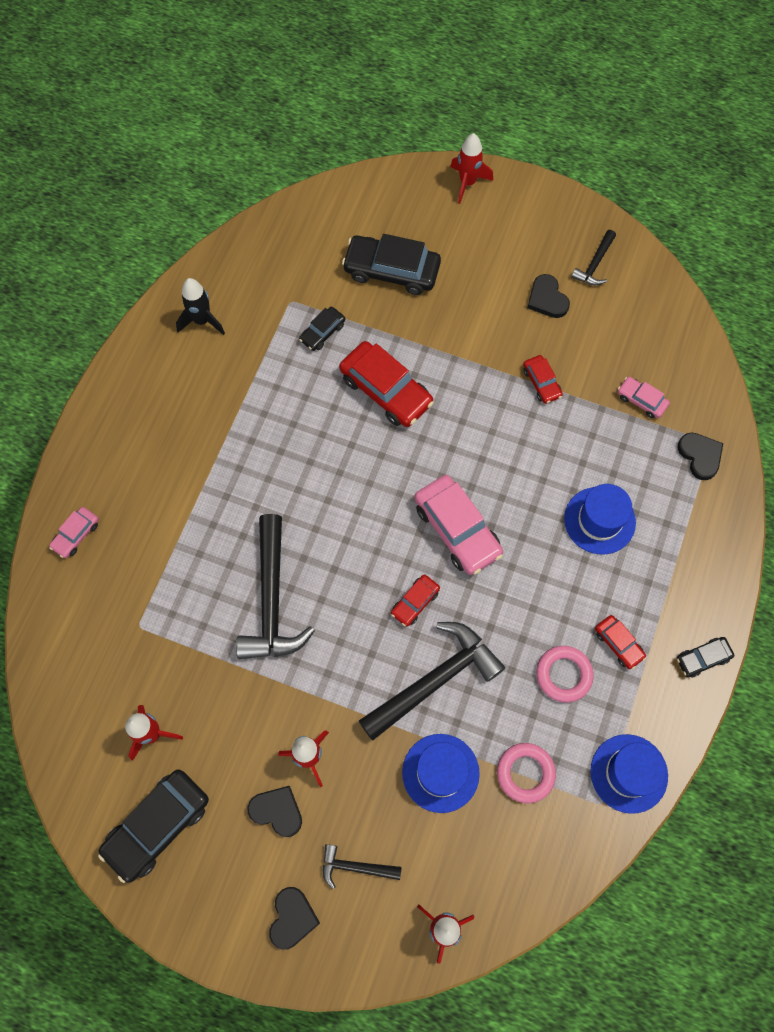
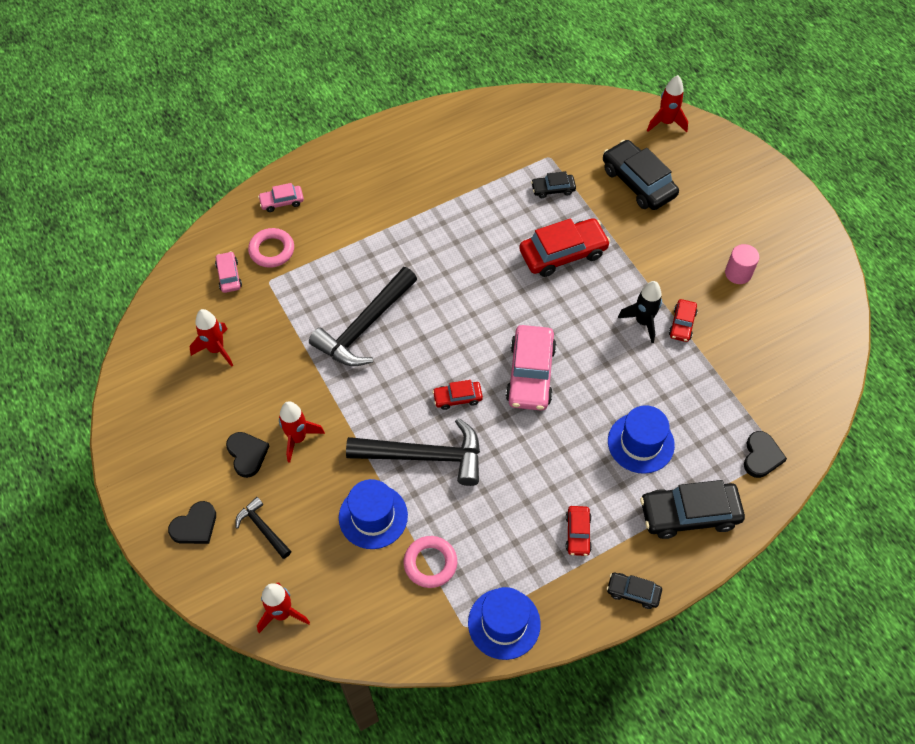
camera: 40 degrees right, 10 degrees down
(157, 826) = (168, 404): black car -> black car (689, 514)
(202, 321) = (478, 130): black rocket -> black rocket (643, 322)
(386, 390) = (563, 253): red car -> red car turned 105 degrees counterclockwise
(467, 183) = (747, 162): red rocket -> red rocket (666, 122)
(547, 299) = (738, 273): black heart -> pink cylinder
(563, 675) = (518, 522): pink ring -> pink ring (272, 250)
(595, 264) = (797, 274): black hammer -> none
(641, 400) = (749, 387): pink car -> pink car (229, 276)

